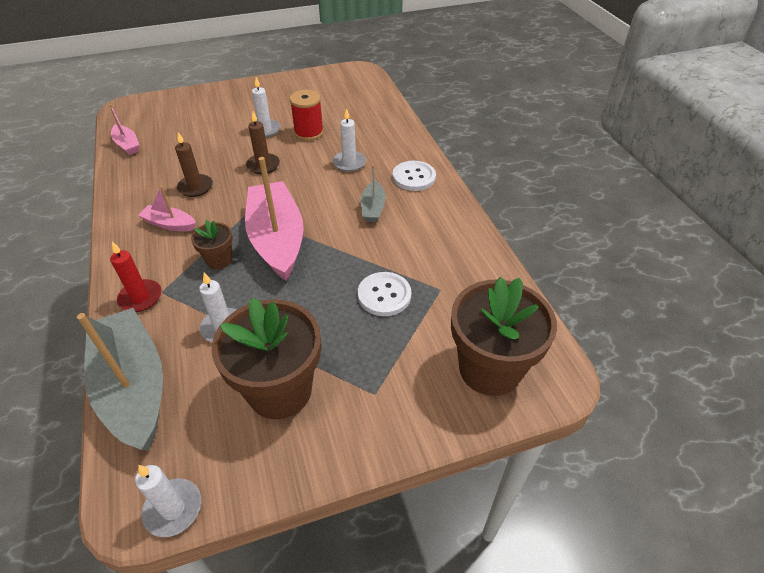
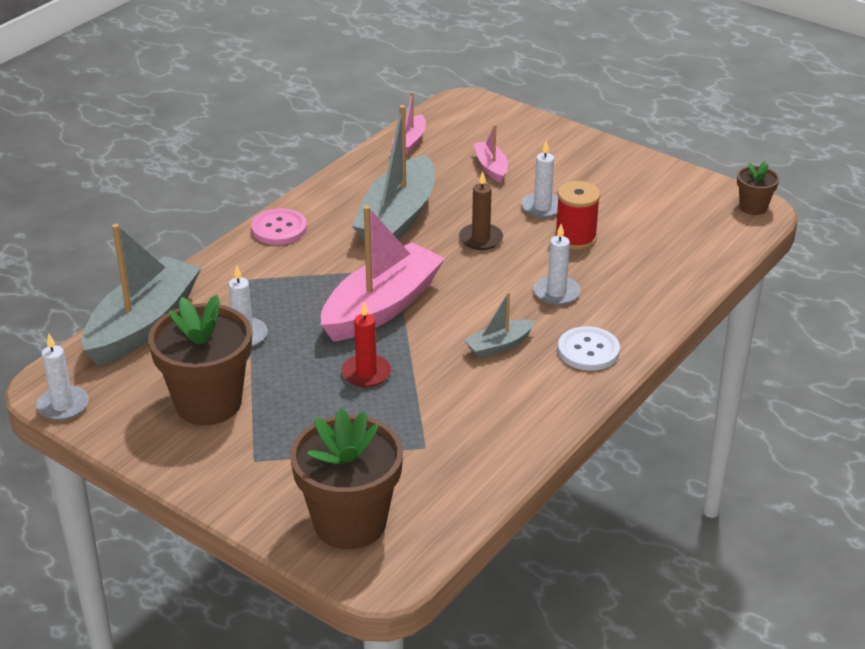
camera: 55 degrees right, 10 degrees down
(127, 247) = (279, 229): none -> pink button
(140, 297) = (231, 272): red candle -> red candle (366, 373)
(170, 224) = (331, 234): pink boat -> pink boat (491, 167)
(195, 187) = (397, 218): brown candle -> grey boat
(219, 260) = (317, 288): brown flower pot -> brown flower pot (753, 207)
(384, 295) = (378, 412): white button -> none

